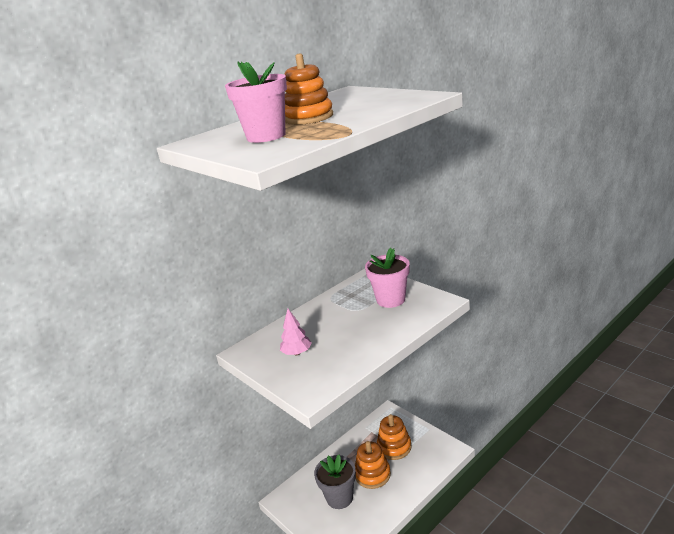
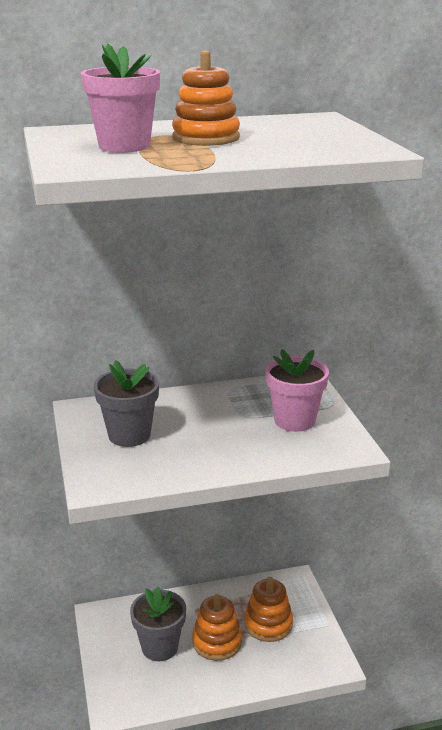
camera: 25 degrees right, 0 degrees up
(297, 353) = (129, 435): pink tree -> grey flower pot

